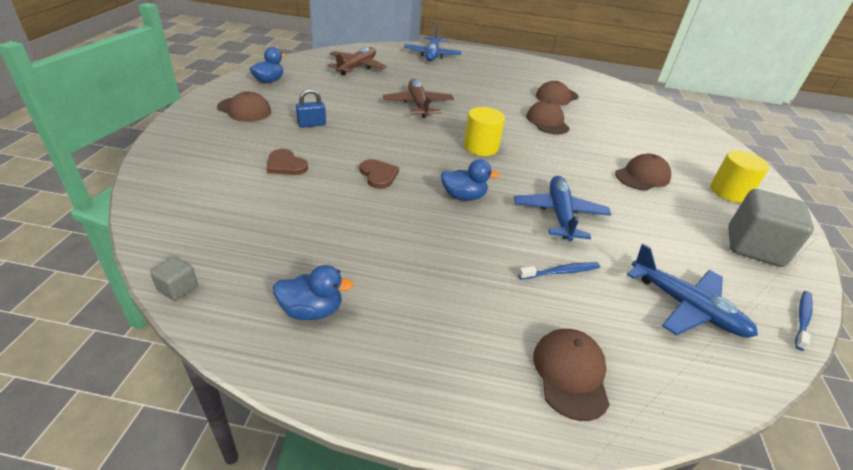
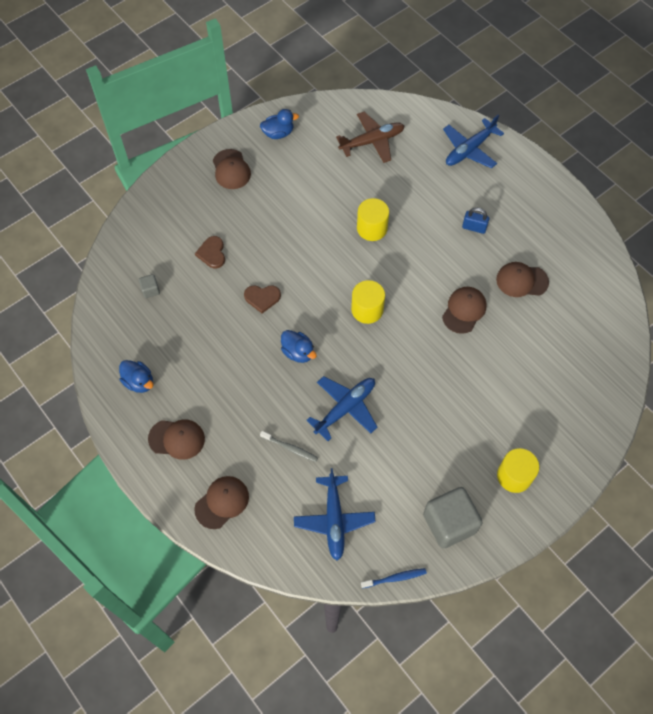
camera: 45 degrees right, 25 degrees up
(178, 288) = (91, 327): grey cube -> grey cube (150, 290)
(311, 124) = (264, 213): blue padlock -> blue padlock (474, 227)
(378, 175) = (262, 298): brown heart -> brown heart turned 75 degrees clockwise
(418, 105) = (372, 228): brown plane -> yellow cylinder
(561, 272) = (290, 448): blue toothbrush -> grey toothbrush
(642, 176) = (461, 416): brown cap -> brown cap (177, 439)

